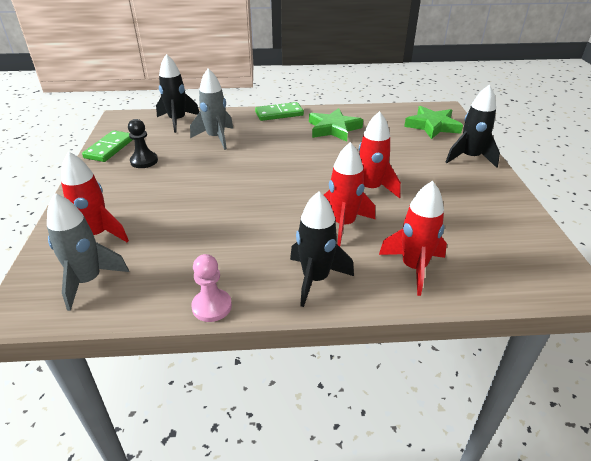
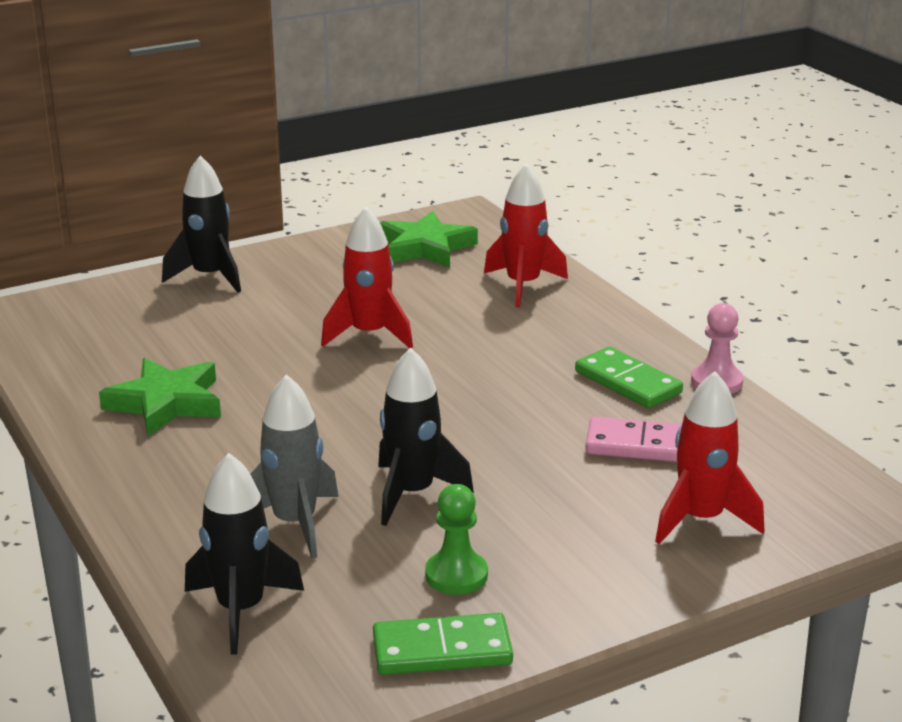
camera: 115 degrees left, 10 degrees down
(88, 281) = (782, 480): grey rocket -> none
(144, 161) = (456, 575): black pawn -> green pawn
(176, 242) = (642, 445): none -> pink domino
(279, 114) = (121, 481): green domino -> green domino (627, 382)
(315, 279) = (603, 334): black rocket -> black rocket (412, 493)
(343, 224) = (478, 338): red rocket -> none
(432, 126) = (99, 315): green star -> green star (425, 247)

